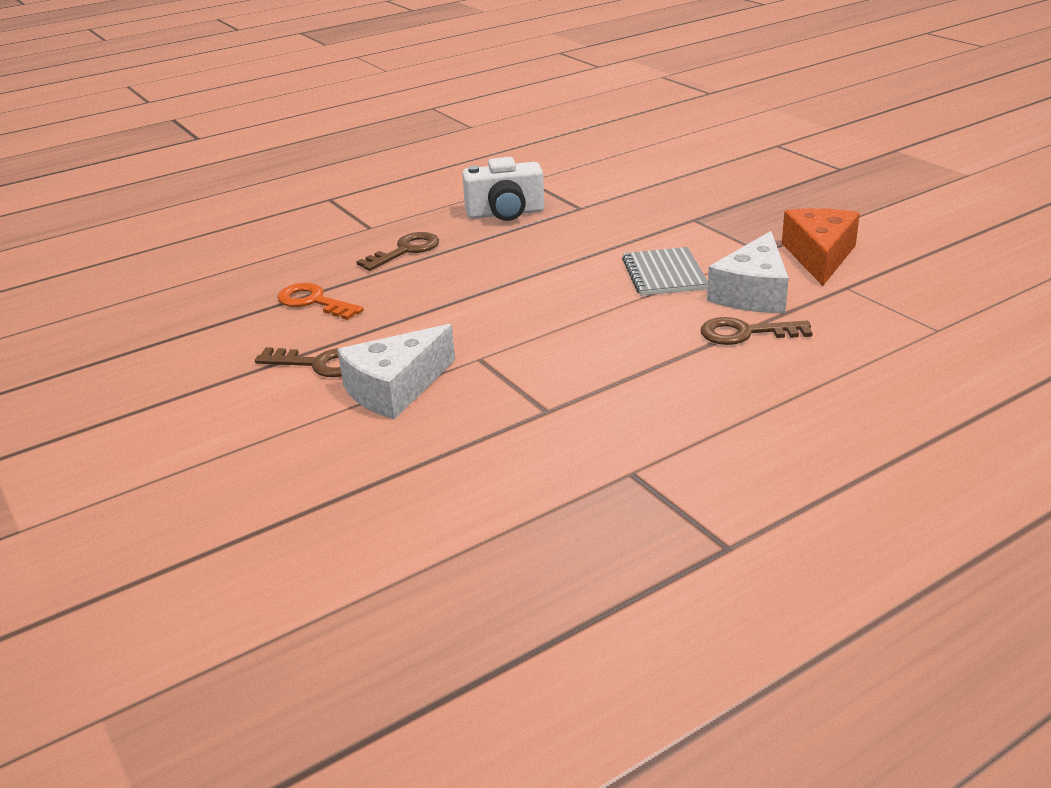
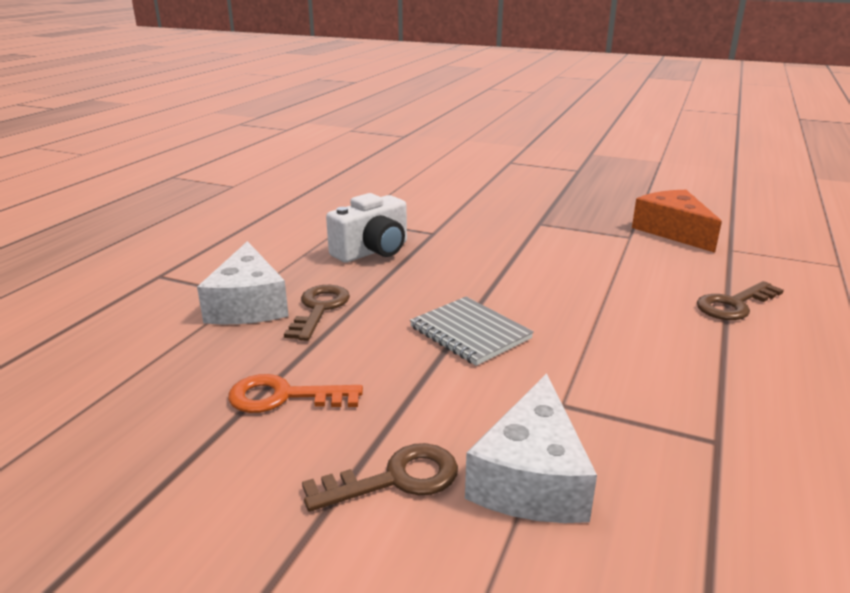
camera: 35 degrees left, 5 degrees down
(664, 274) = (591, 272): grey notebook -> grey notebook (470, 333)
(752, 293) = (680, 270): white cheese -> white cheese (248, 304)

